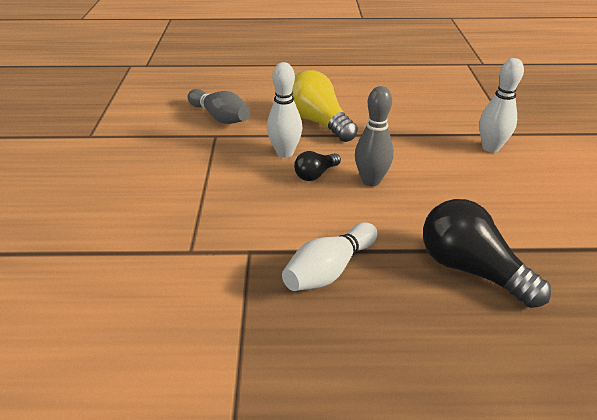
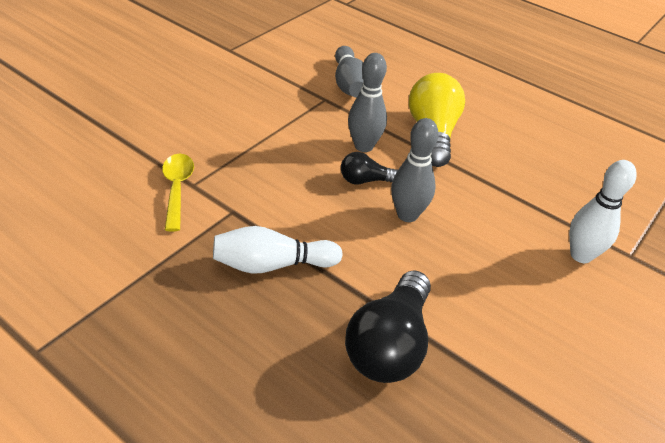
camera: 35 degrees right, 5 degrees up
(181, 262) = (177, 189): none -> yellow spoon
(285, 153) = (363, 146): white bowling pin -> grey bowling pin
(470, 269) = (389, 344): black light bulb -> black light bulb turned 150 degrees counterclockwise

